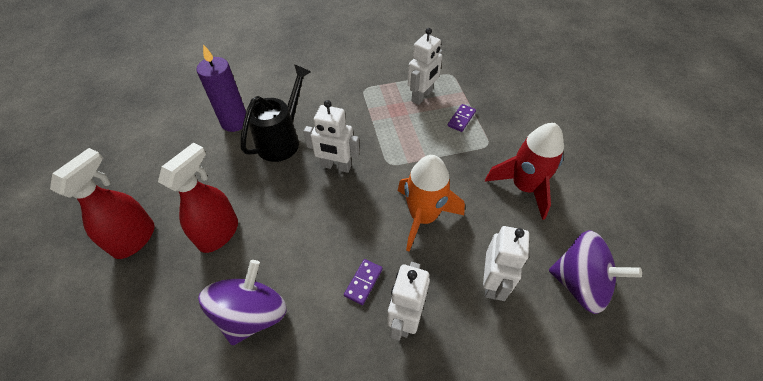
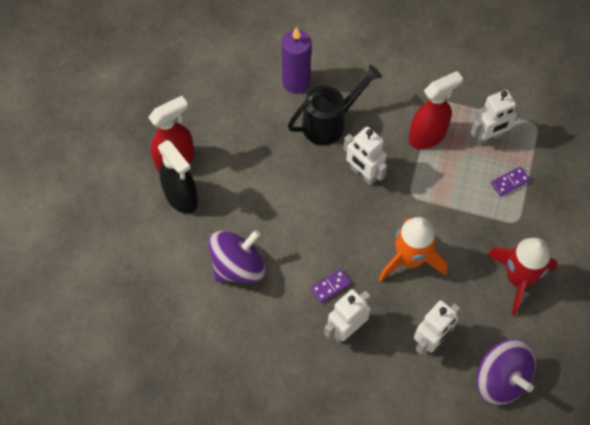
camera: 30 degrees right, 10 degrees up
(155, 273) = (181, 197): none -> black spray bottle
(219, 233) = (239, 188): red spray bottle -> red spray bottle (427, 136)

